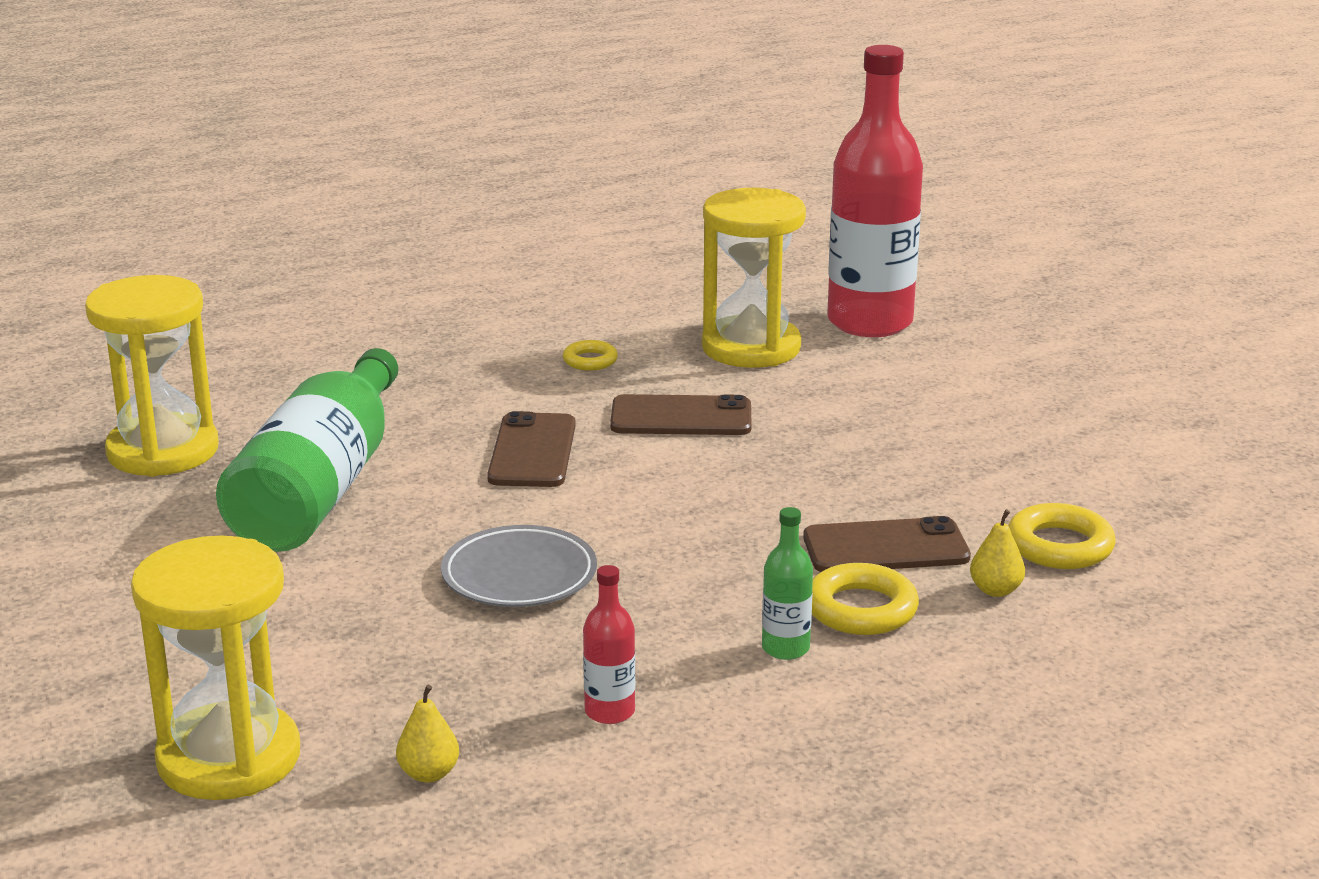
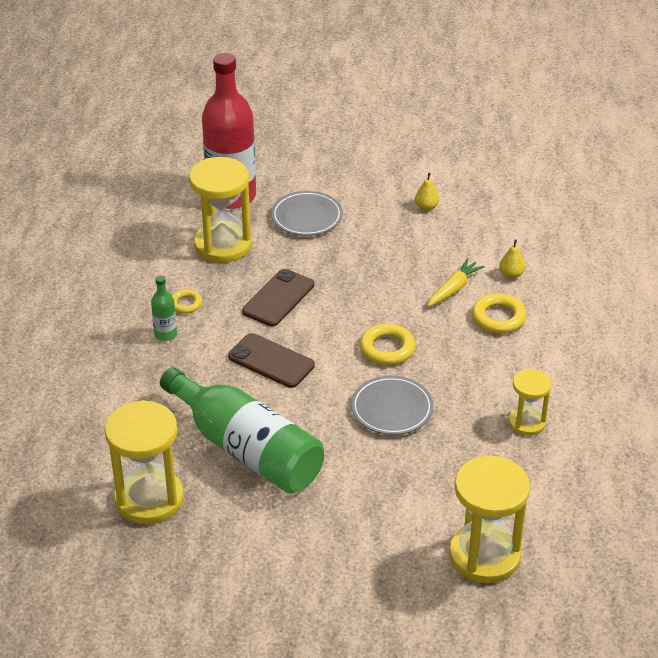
camera: 60 degrees left, 15 degrees up
(429, 774) = (538, 494): yellow pear -> yellow pear (426, 207)
(609, 711) = (527, 422): red bottle -> yellow hourglass
(785, 648) = (513, 352): green bottle -> green bottle (165, 334)
(886, 548) = (454, 289): brown phone -> yellow carrot
(898, 385) = (307, 217): none -> grey plate
(1059, 546) = (490, 241): yellow ring -> yellow ring (387, 349)

